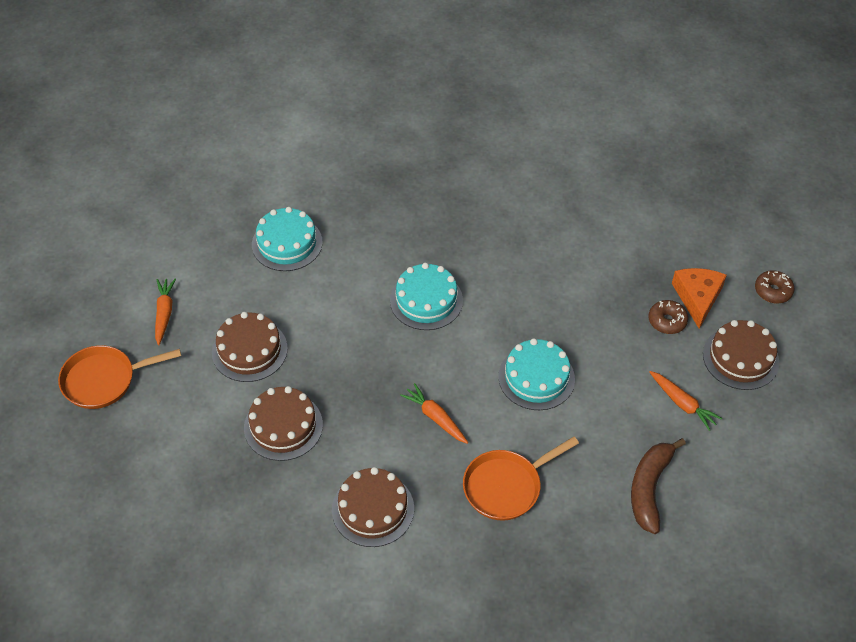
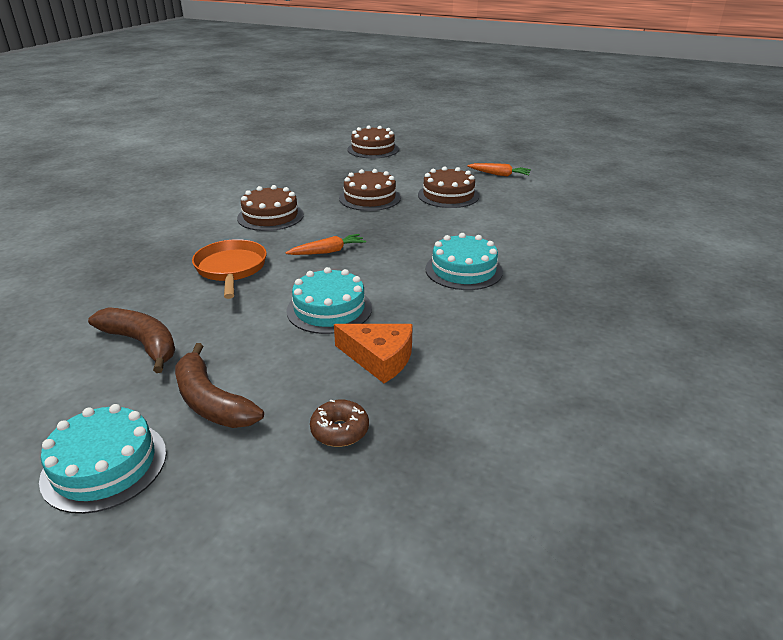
camera: 110 degrees right, 20 degrees down
(104, 380) = (449, 156): orange pan -> none
(287, 243) = (560, 220): turquoise cake -> turquoise cake (104, 465)
(682, 403) = (211, 401): orange carrot -> brown banana
(697, 297) = (362, 479): orange cheese -> orange cheese (379, 358)
(740, 358) = (227, 487): brown cake -> brown cake (373, 149)
(773, 291) = (321, 595): brown donut -> none

